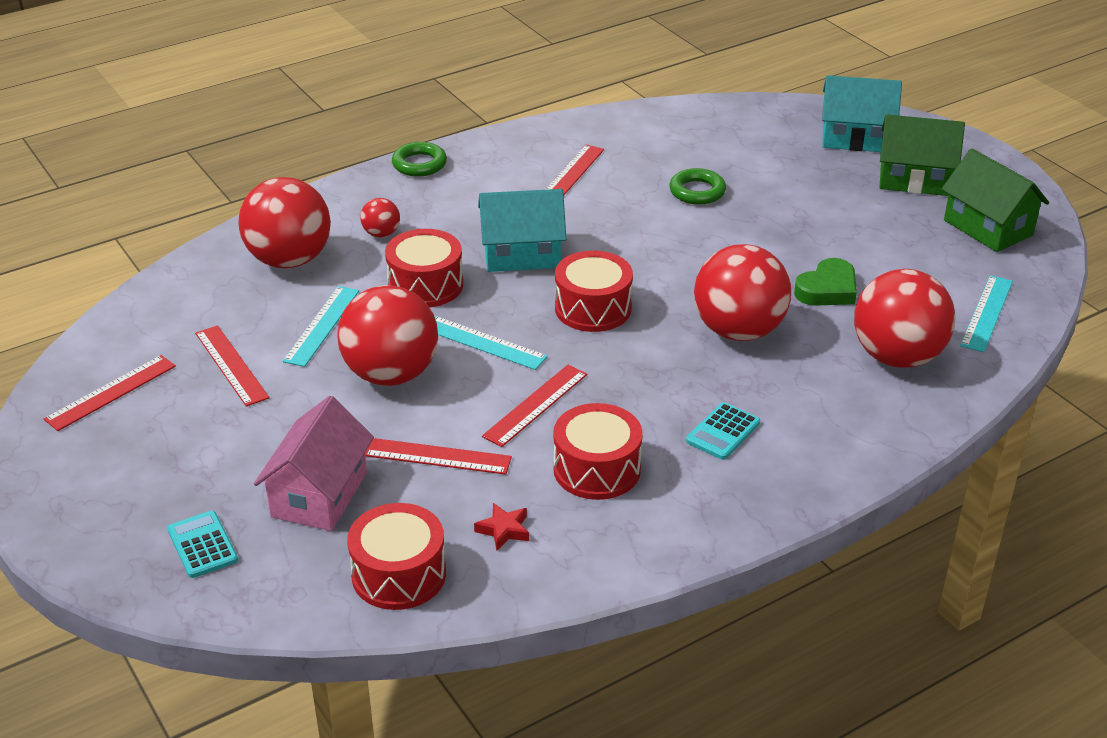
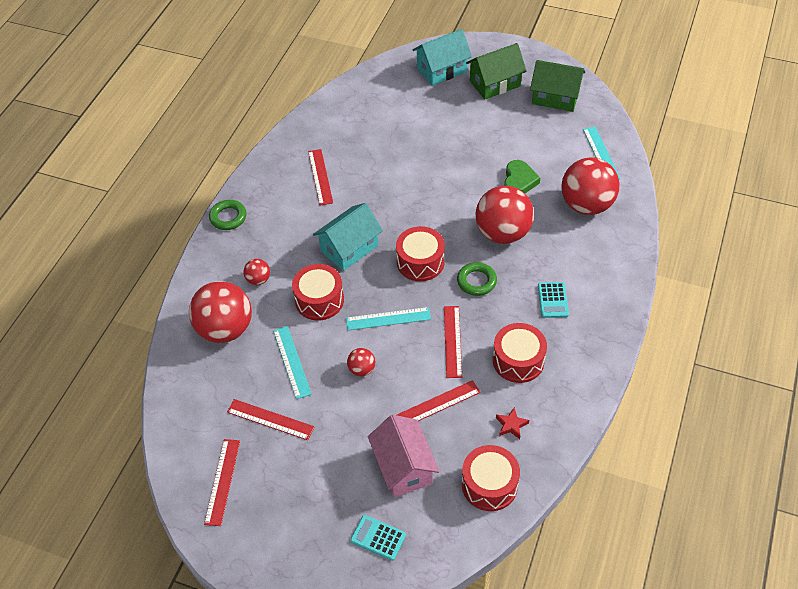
camera: 35 degrees left, 15 degrees up
(391, 374) = (362, 369): red ball -> red ball, size x0.45
(697, 191) = (397, 152): green ring -> green ring (476, 281)

